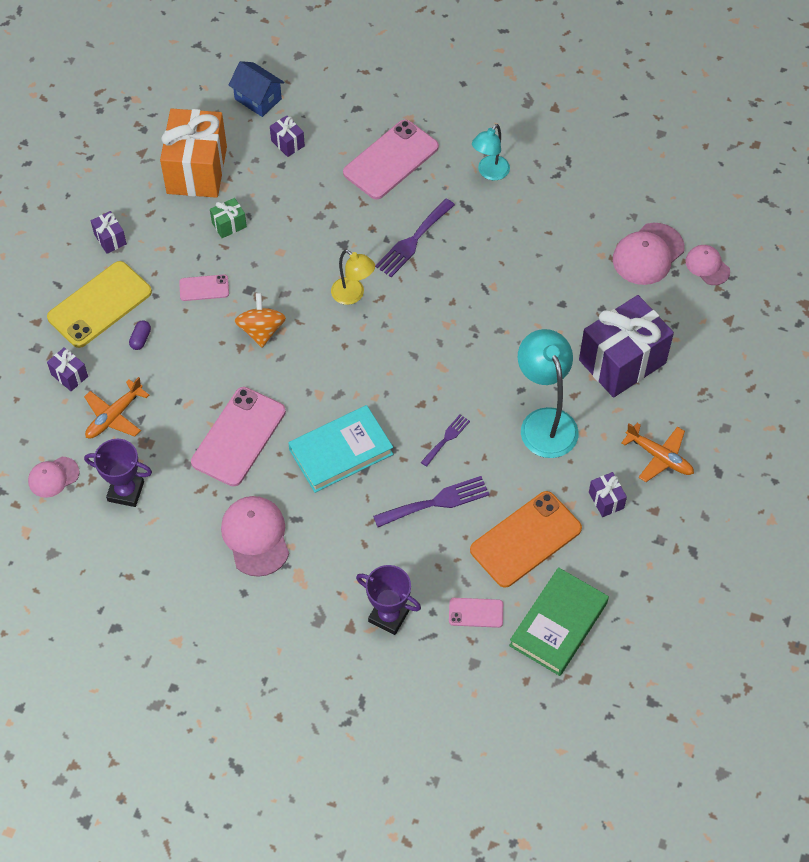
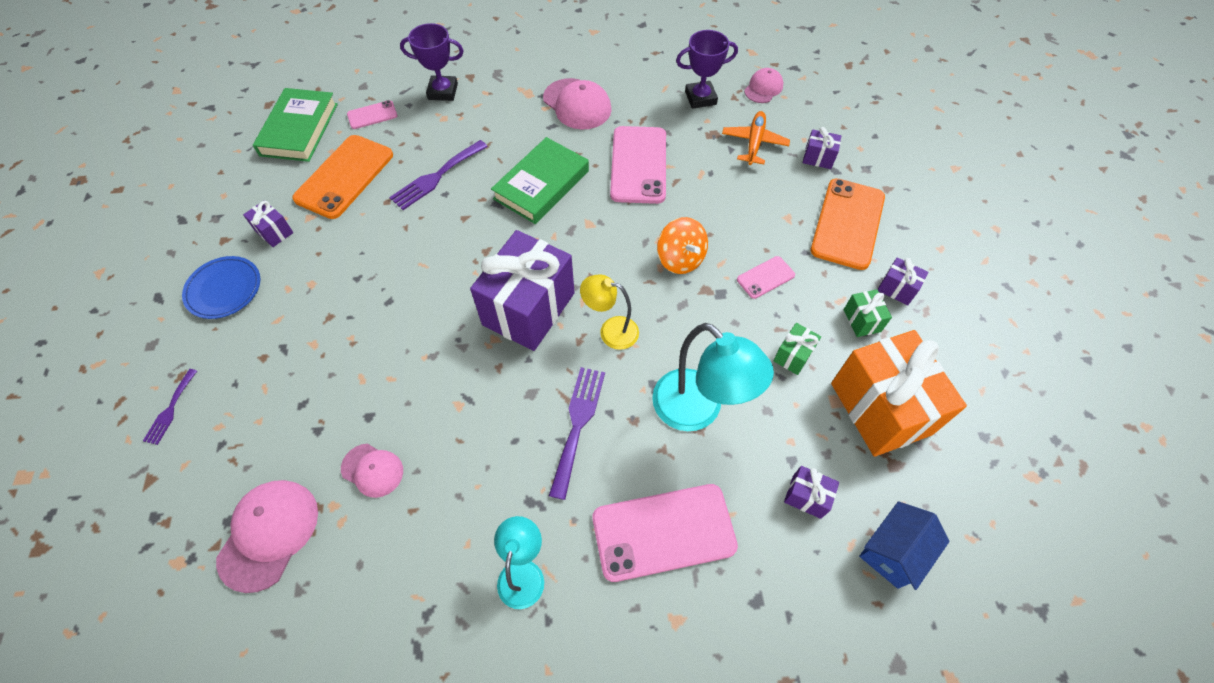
camera: 155 degrees right, 0 degrees up
(99, 304) = (848, 224): yellow phone -> orange phone
(141, 339) = (785, 209): purple capsule -> none
(157, 228) = (862, 320): none -> green gift
(258, 99) = (892, 551): blue house -> blue house turned 60 degrees counterclockwise
(341, 452) = (541, 185): turquoise book -> green book
(391, 160) = (663, 532): pink phone -> pink phone turned 60 degrees clockwise
(446, 438) = (448, 229): purple fork -> purple fork (170, 409)
(545, 422) = (354, 279): turquoise lamp -> turquoise lamp (698, 410)
(622, 361) = (281, 374): purple gift -> purple gift (529, 309)
(659, 456) = (224, 289): orange plane -> blue plate
(707, 266) = (182, 550): pink cap -> pink cap (372, 470)

